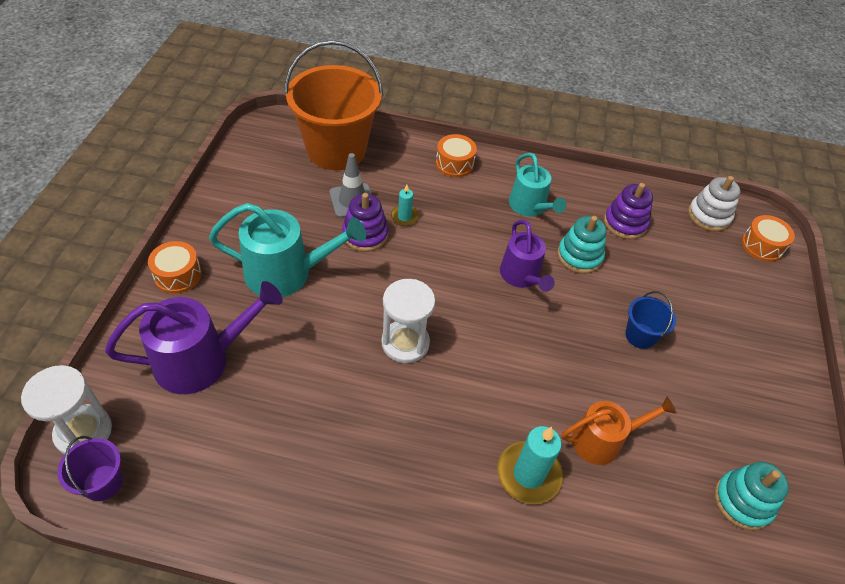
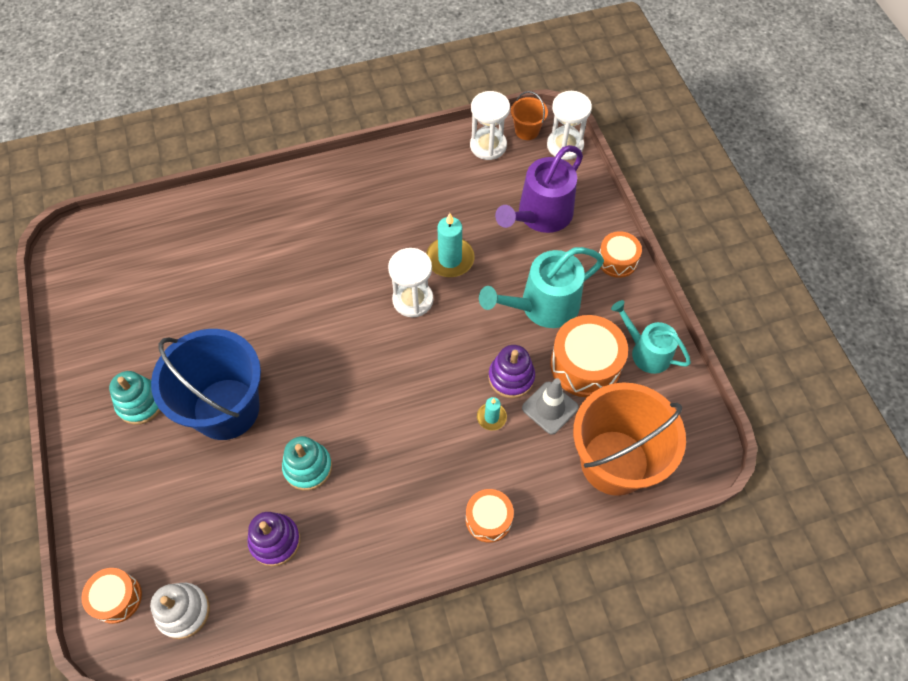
camera: 155 degrees right, 10 degrees up
(103, 483) = (527, 130): purple bucket -> orange bucket
(171, 488) = (488, 146): none -> white hourglass
(296, 213) = (585, 365): none -> orange drum
(521, 276) = (352, 412): purple watering can -> none
(528, 474) = (278, 256): turquoise candle -> turquoise candle (450, 259)
(529, 206) = (382, 504): turquoise watering can -> turquoise watering can (646, 352)
(602, 440) = (233, 304): orange watering can -> none
(640, 336) = (226, 409): blue bucket -> blue bucket, size x2.30
(742, 501) = (122, 312): turquoise stacking toy -> turquoise stacking toy (140, 403)

